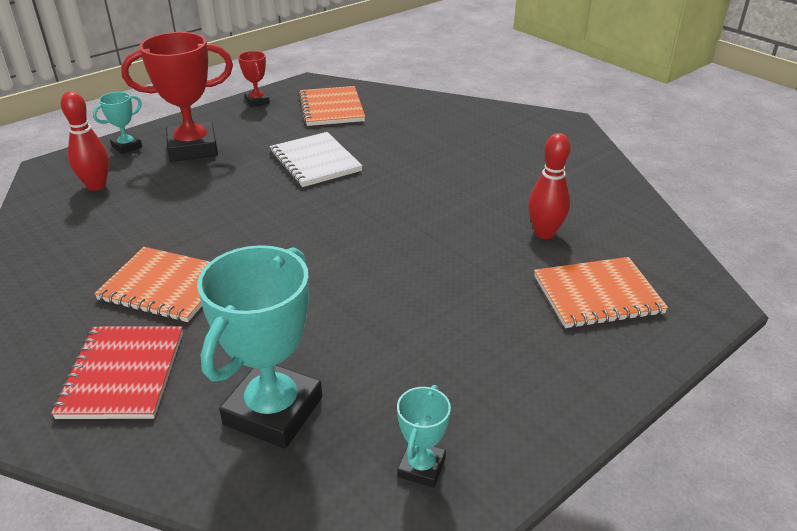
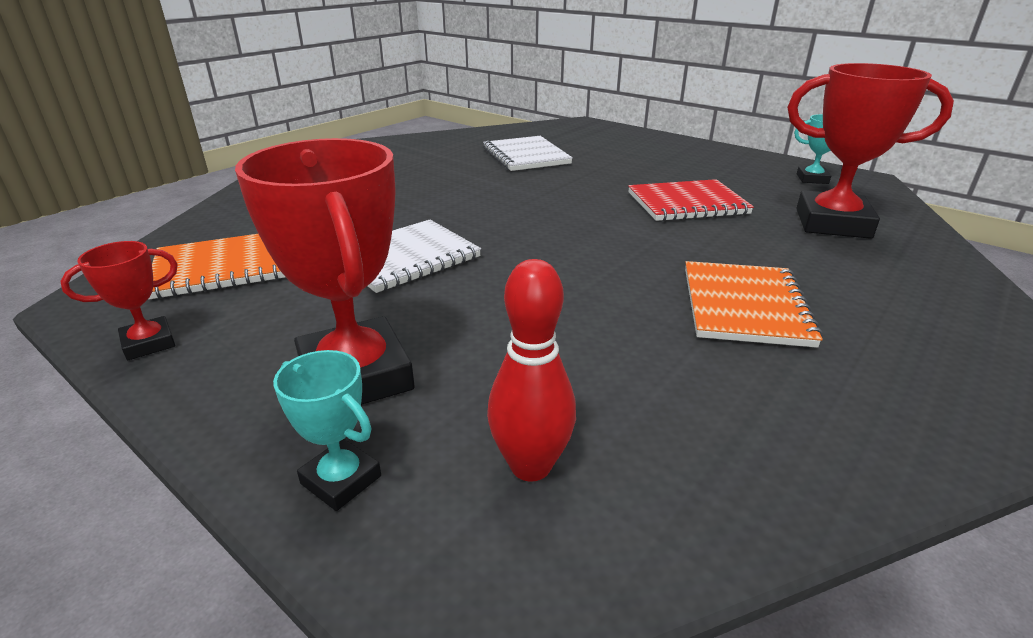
camera: 100 degrees left, 5 degrees down
(123, 374) = (891, 296): red notebook -> red notebook (687, 203)
(273, 411) = (832, 223): turquoise trophy -> red trophy
(544, 233) = (526, 156): red bowling pin -> white notebook
(597, 295) = (597, 144): orange notebook -> none

